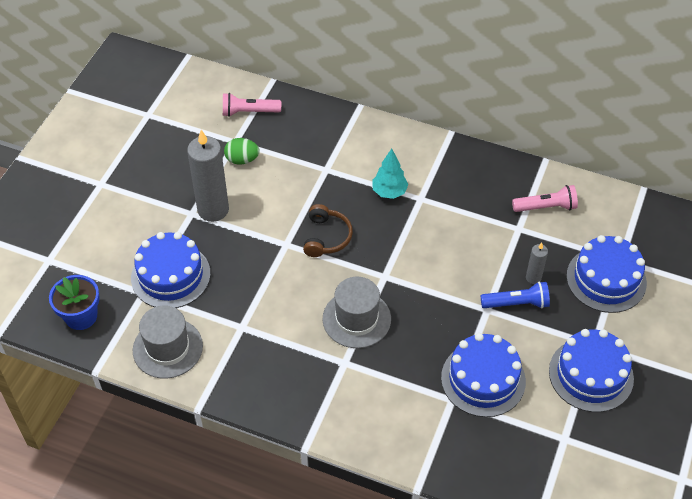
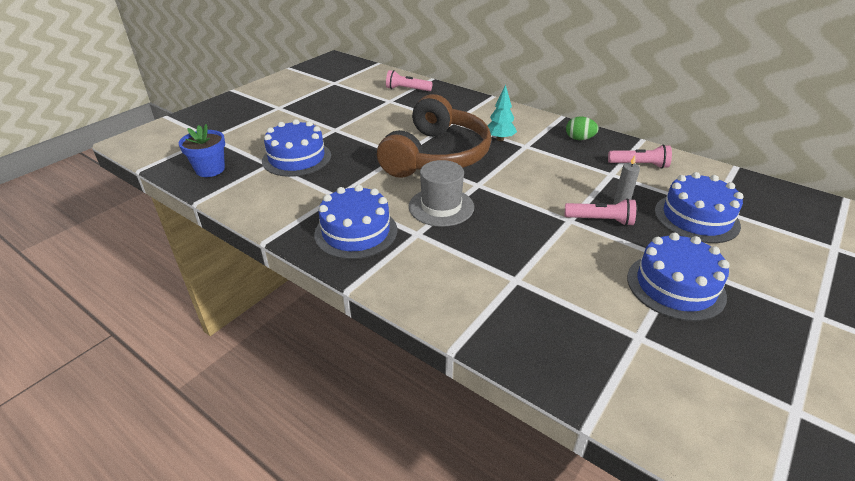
camera: 15 degrees right, 15 degrees down
(167, 348) = (265, 198): grey hat -> none
(213, 210) = (352, 130): grey candle -> none
(242, 160) = (389, 109): green egg -> green egg (579, 139)
(326, 237) = (436, 155): brown headphones -> brown headphones, size x2.33
(483, 379) = (553, 269): blue cake -> blue cake (356, 232)
(517, 303) = (600, 220): blue flashlight -> pink flashlight

